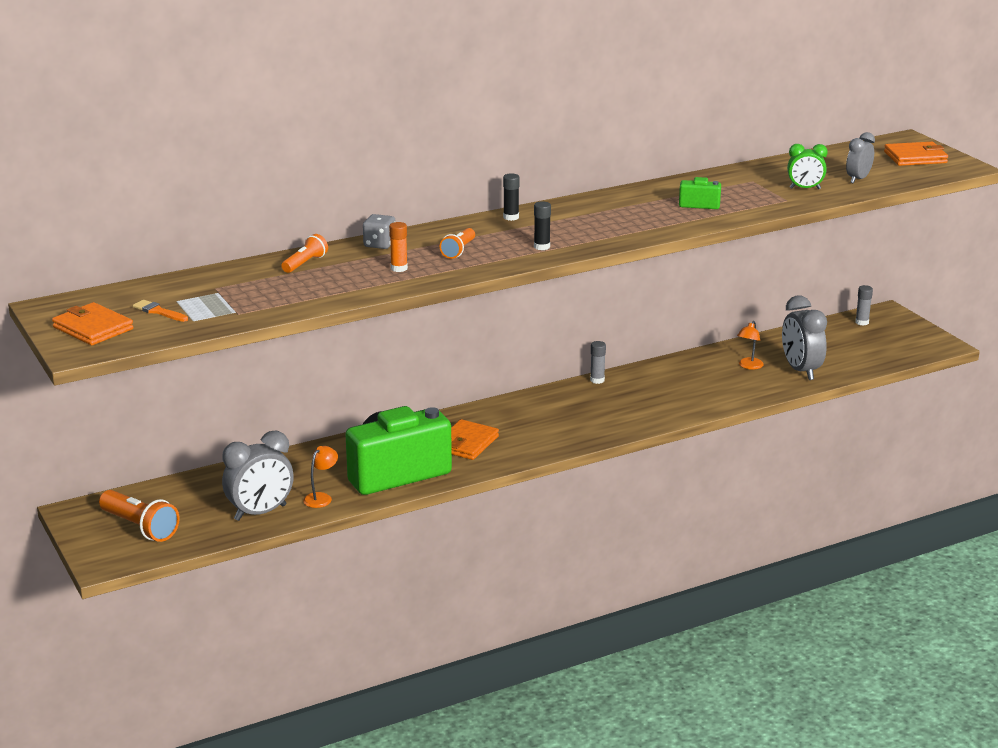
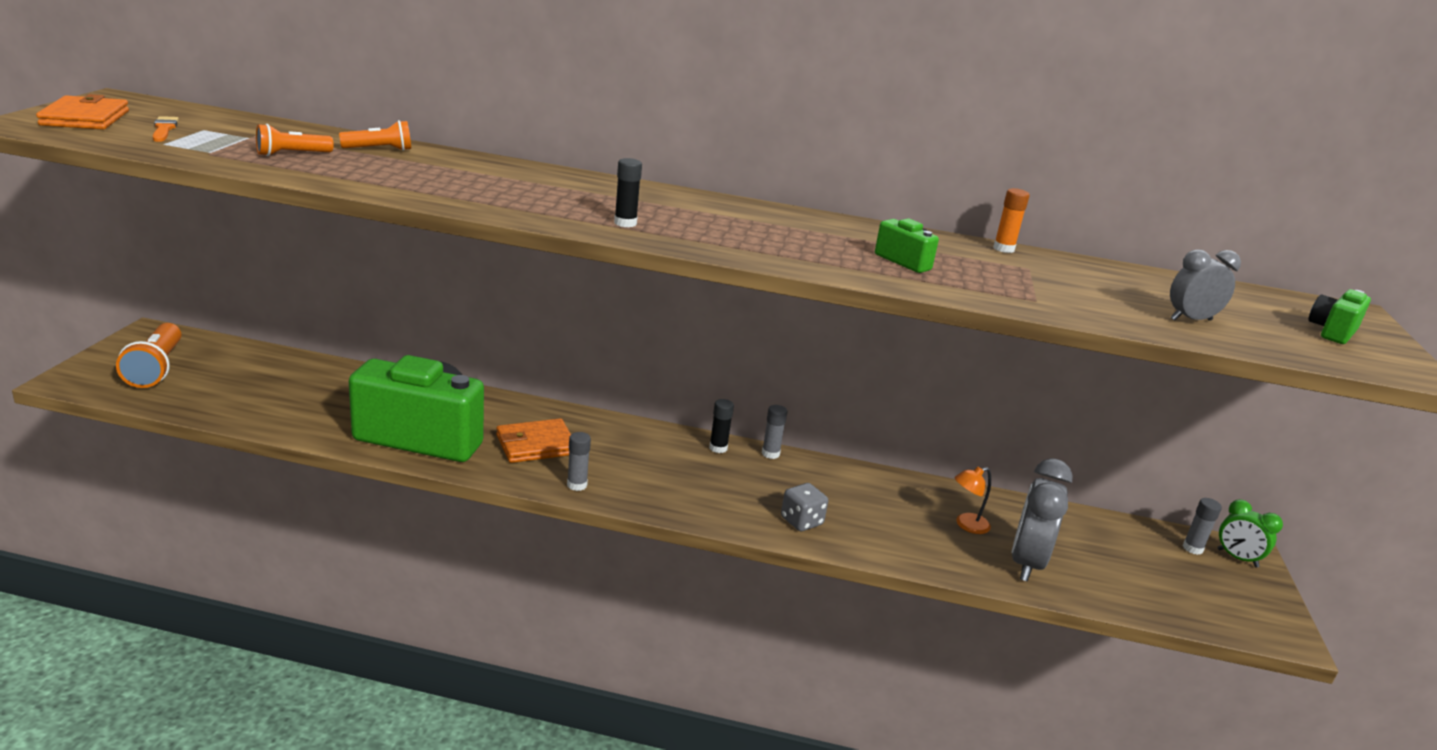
camera: 35 degrees right, 0 degrees up
(260, 513) = (253, 407): grey clock -> none
(321, 497) = (323, 422): orange lamp -> none
(379, 244) = (483, 163): grey dice -> grey dice (801, 521)
(399, 268) = (441, 183): orange glue stick -> orange glue stick (1003, 249)
(458, 251) = (536, 194): orange flashlight -> orange flashlight (292, 154)
(511, 217) = (665, 193): black glue stick -> black glue stick (718, 448)
(530, 451) = (577, 485): none -> grey glue stick
(805, 188) = (1088, 300): green clock -> green clock (1237, 558)
(915, 157) = (1332, 332): orange wallet -> green camera

